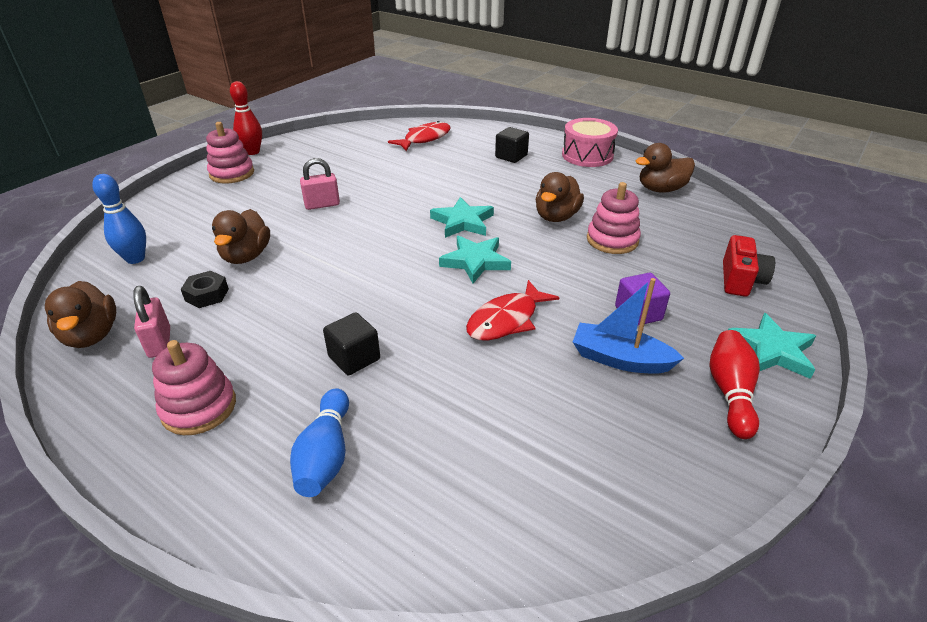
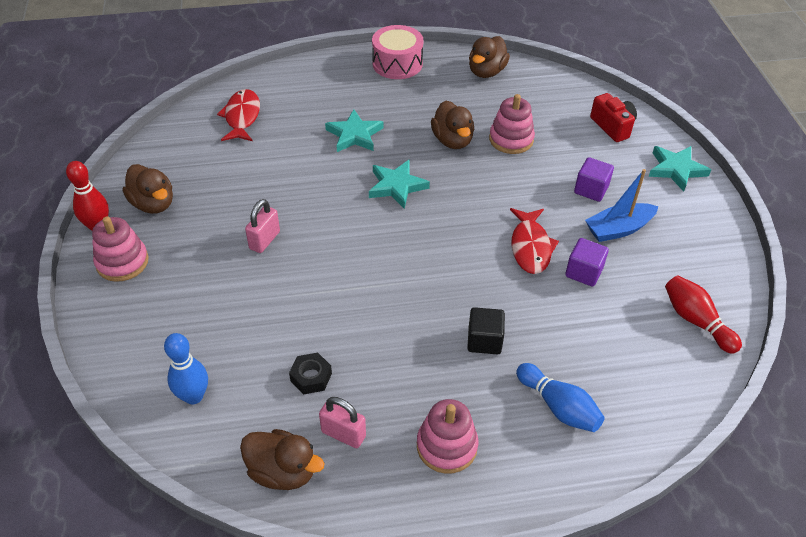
camera: 45 degrees left, 10 degrees up
(246, 256) = (284, 326): brown duck -> brown duck (153, 204)
(475, 261) = (453, 215): turquoise star -> turquoise star (354, 135)
(511, 156) = (342, 97): black cube -> none
(527, 369) = (584, 272): none -> purple cube
(730, 392) = (686, 211): red bowling pin -> red bowling pin (696, 321)

